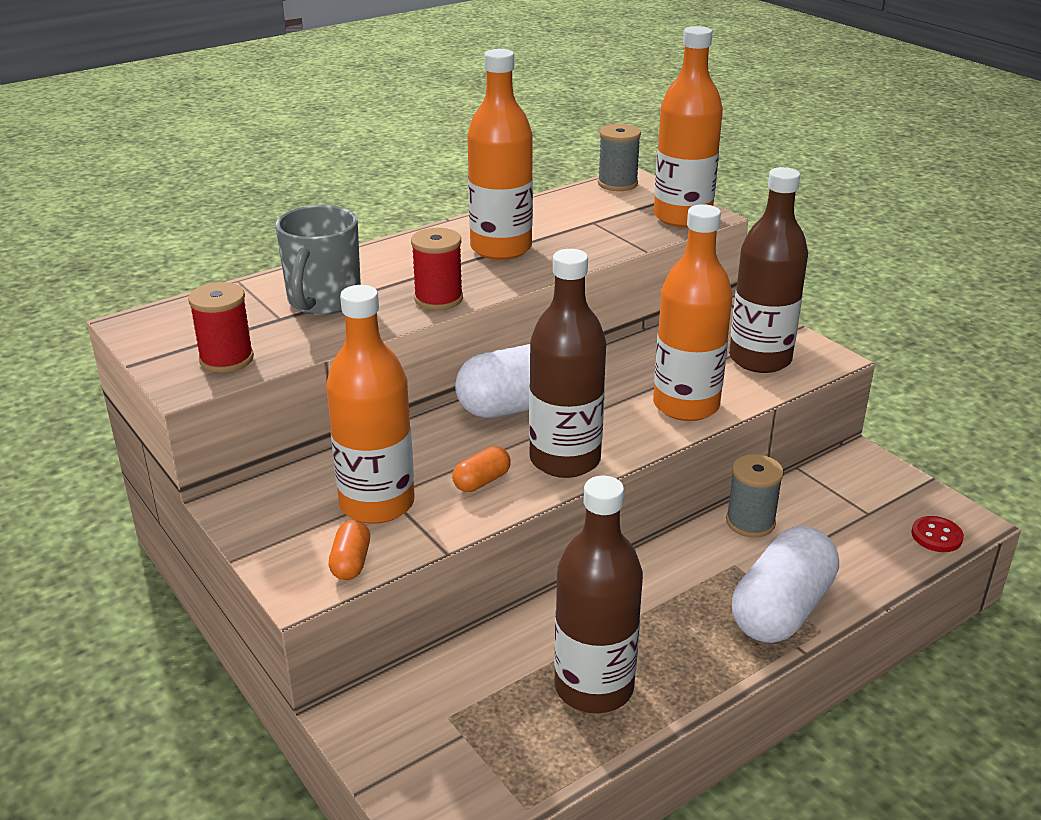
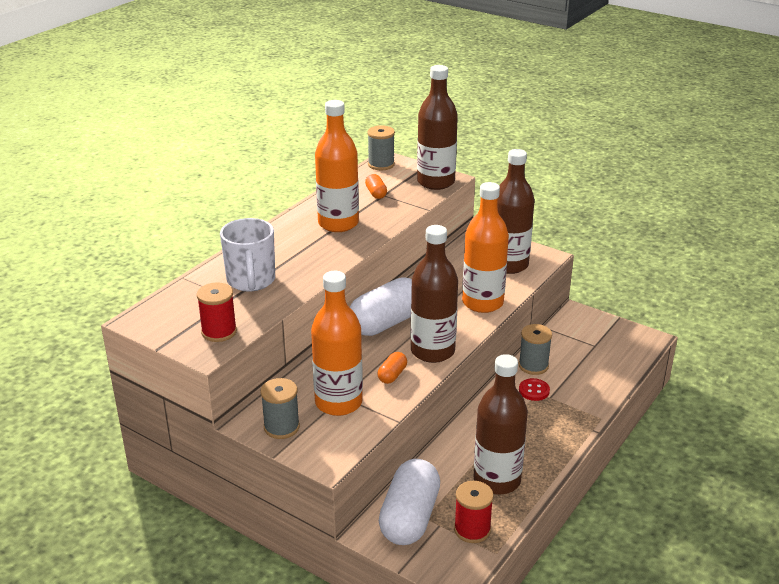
camera: 20 degrees left, 0 degrees up
(272, 520) = (281, 427): none -> grey spool
(323, 301) = (251, 281): grey mug -> white mug
(351, 562) = (347, 440): orange capsule -> orange capsule (376, 193)
(438, 299) = (323, 265): red spool -> red spool (472, 530)
(682, 217) = (436, 182): orange bottle -> brown bottle
(781, 609) = (575, 411): white capsule -> white capsule (409, 518)
(936, 536) = (636, 350): red button -> red button (534, 391)

